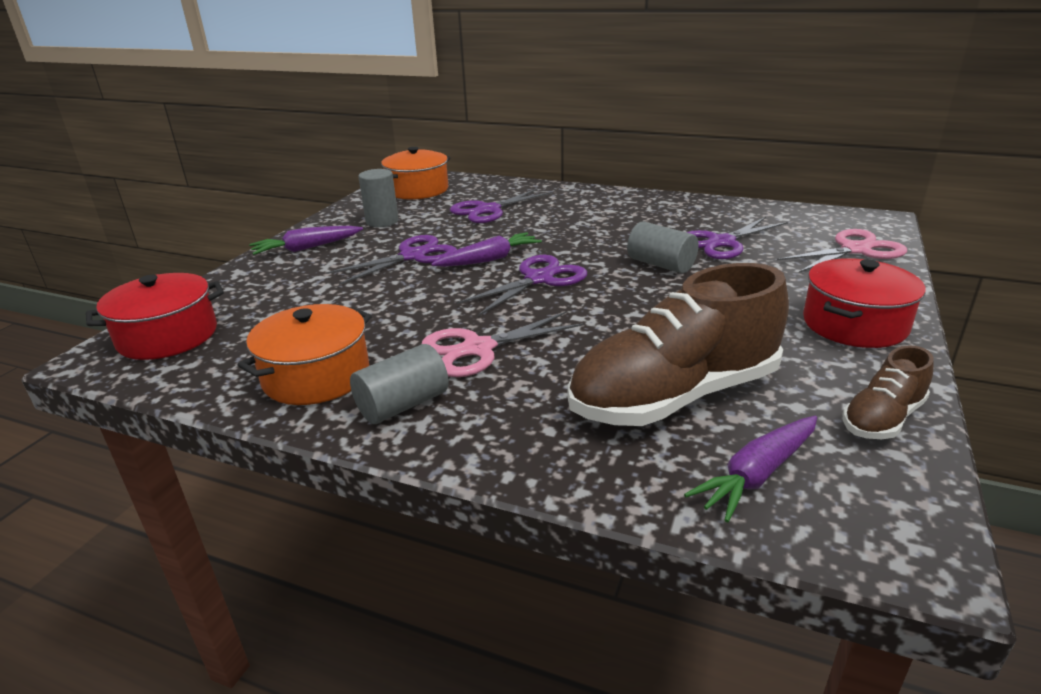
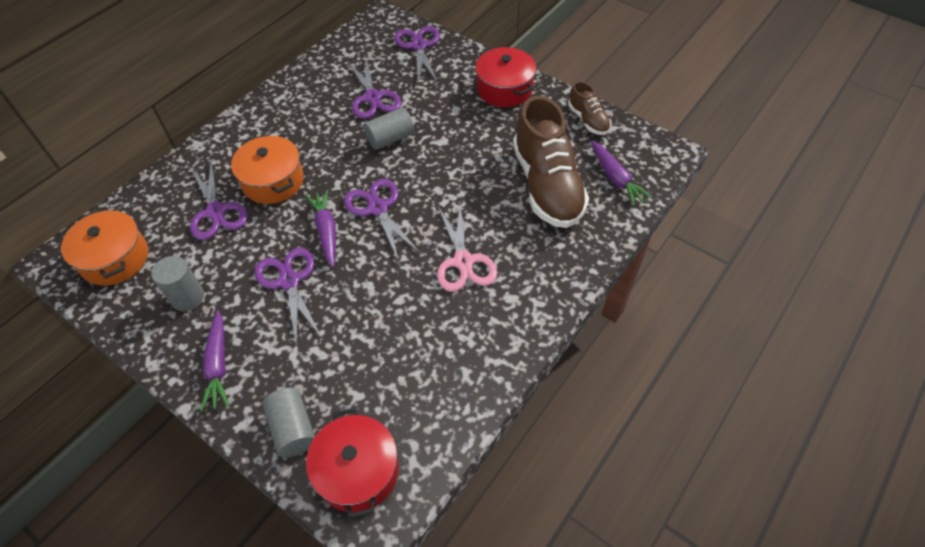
camera: 75 degrees left, 25 degrees up
(316, 376) = (464, 357): orange pot -> orange pot (273, 181)
(403, 405) = (515, 310): grey cylinder -> grey cylinder (293, 429)
(855, 250) = (418, 46): pink scissors -> purple scissors

